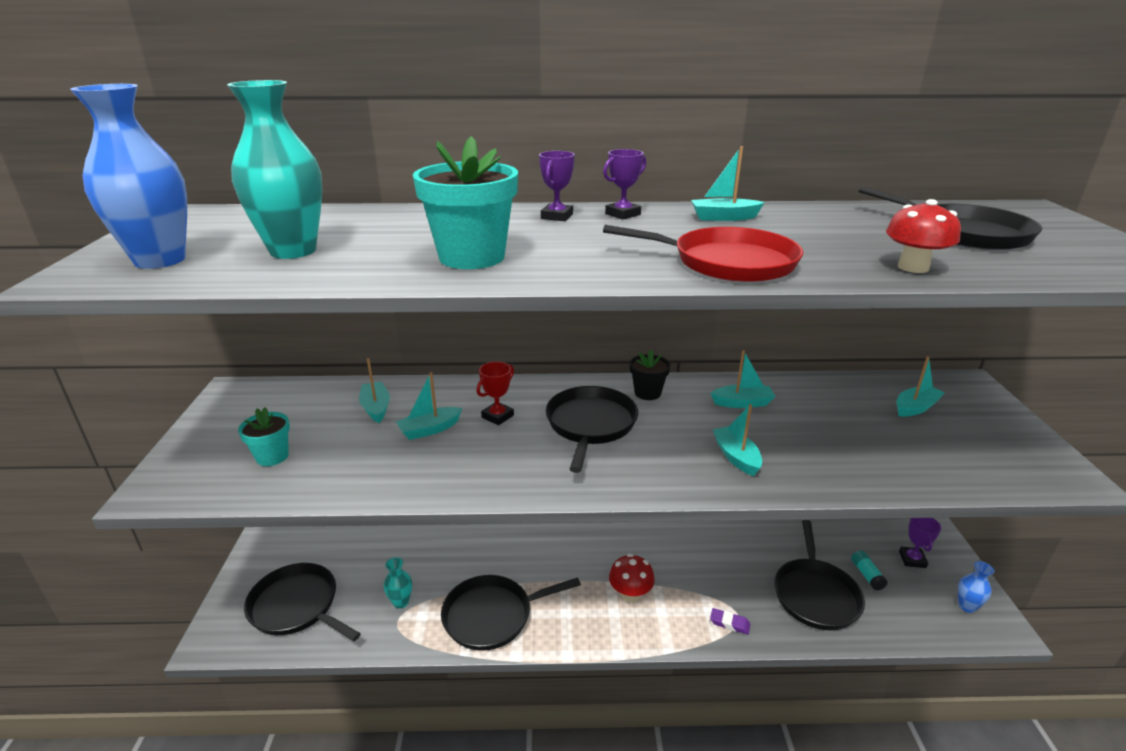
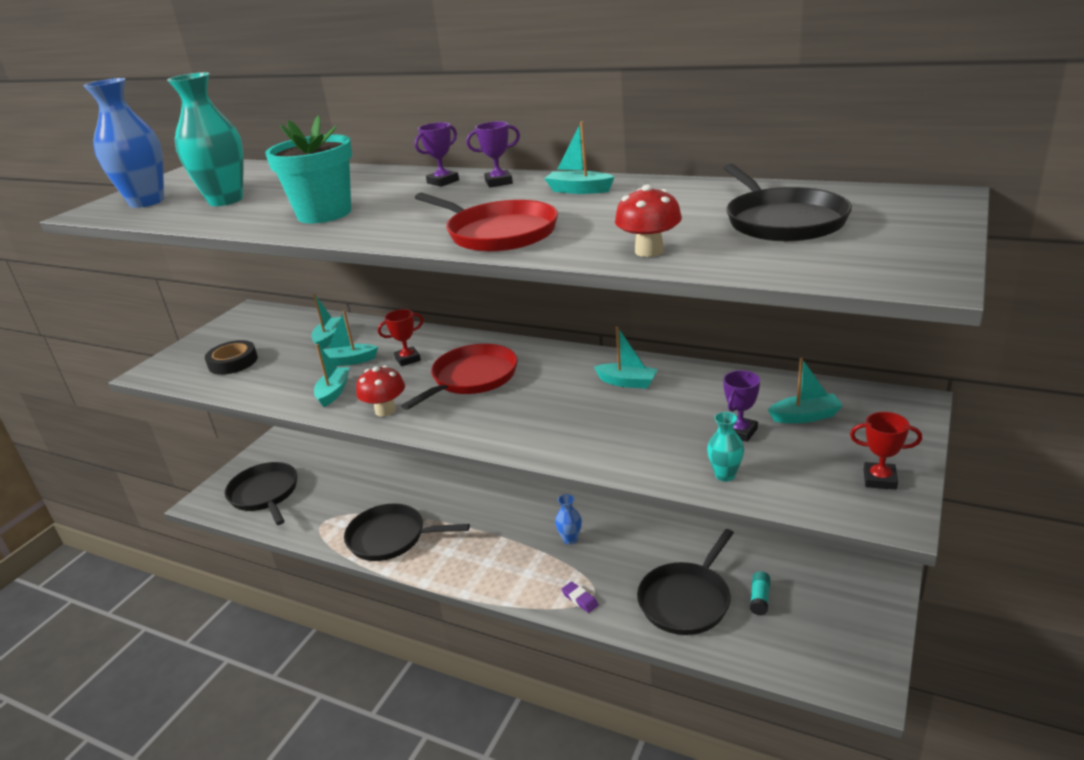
camera: 30 degrees right, 0 degrees up
(272, 456) = (233, 362): turquoise flower pot -> black tape
(401, 602) = (334, 510): turquoise vase -> turquoise vase (725, 475)
(590, 425) = (472, 378): black pan -> red pan
(630, 594) = (513, 552): red mushroom -> red mushroom (385, 410)
(647, 393) = (550, 360): black flower pot -> none
(736, 457) = (564, 426): turquoise boat -> turquoise boat (333, 392)
(912, 559) = (828, 599): purple trophy -> purple trophy (740, 432)
(966, 606) = (846, 657): blue vase -> blue vase (570, 539)
(1029, 450) = (879, 479): none -> red trophy

